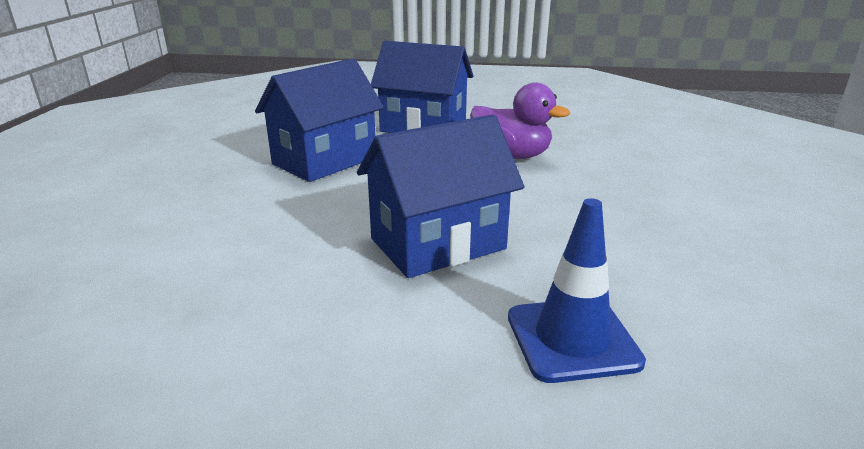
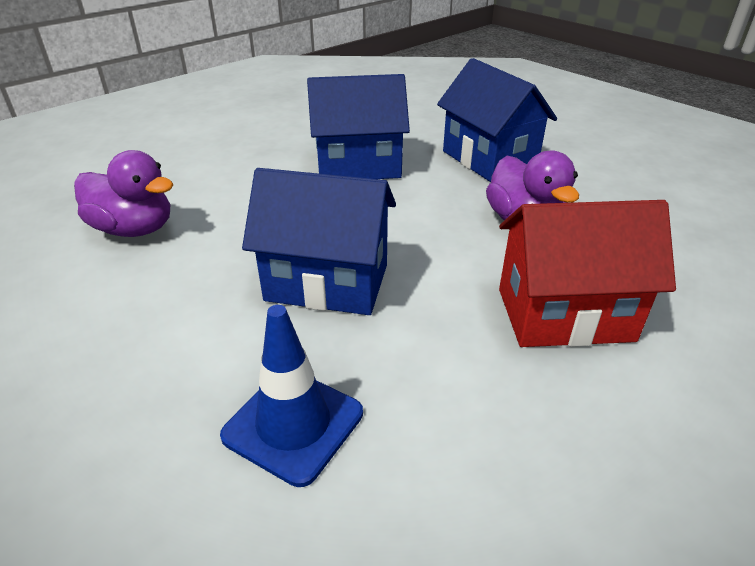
camera: 40 degrees right, 10 degrees up
(166, 286) = (134, 229): none -> purple duck
(616, 195) = (564, 314): none -> red house

